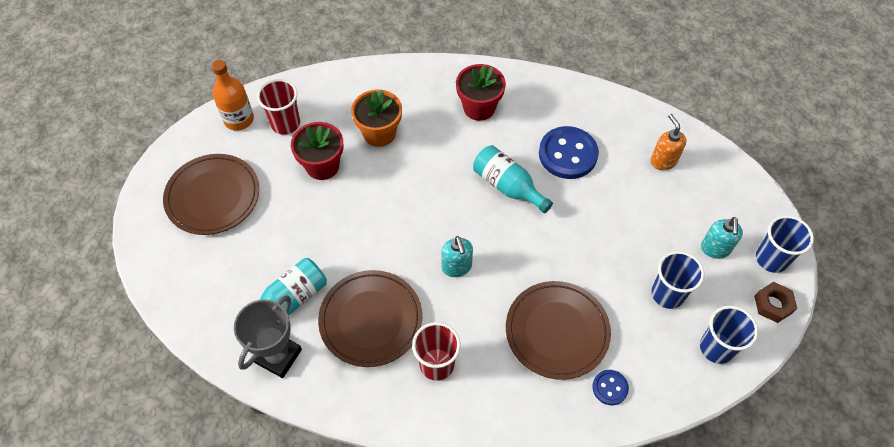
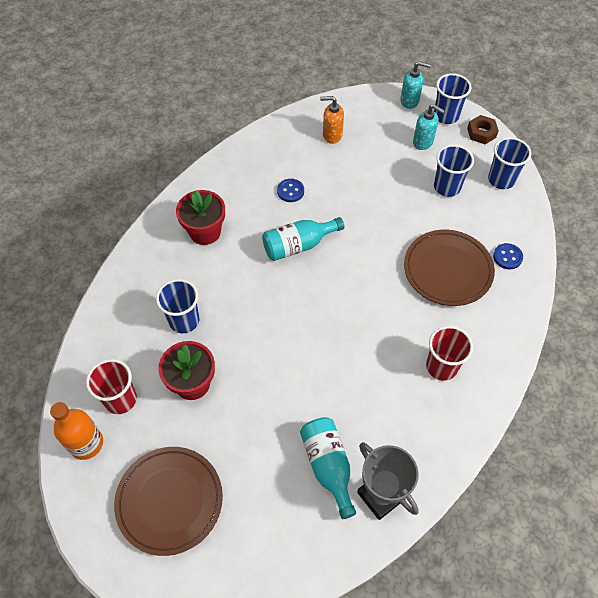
camera: 65 degrees left, 0 degrees up
(371, 320) = (378, 402): brown plate -> none
(379, 133) = (184, 320): orange flower pot -> blue cup
(456, 267) = (358, 315): turquoise soap dispenser -> turquoise soap dispenser (410, 101)
(567, 154) = (290, 191): blue button -> blue button, size x0.51

